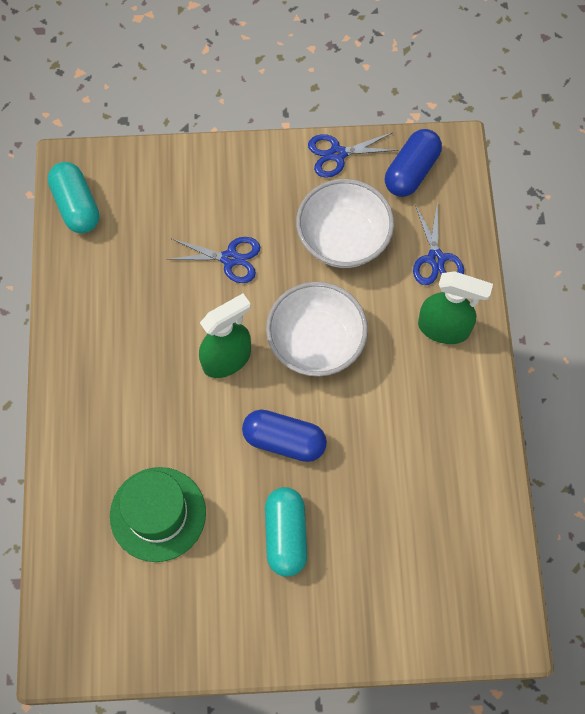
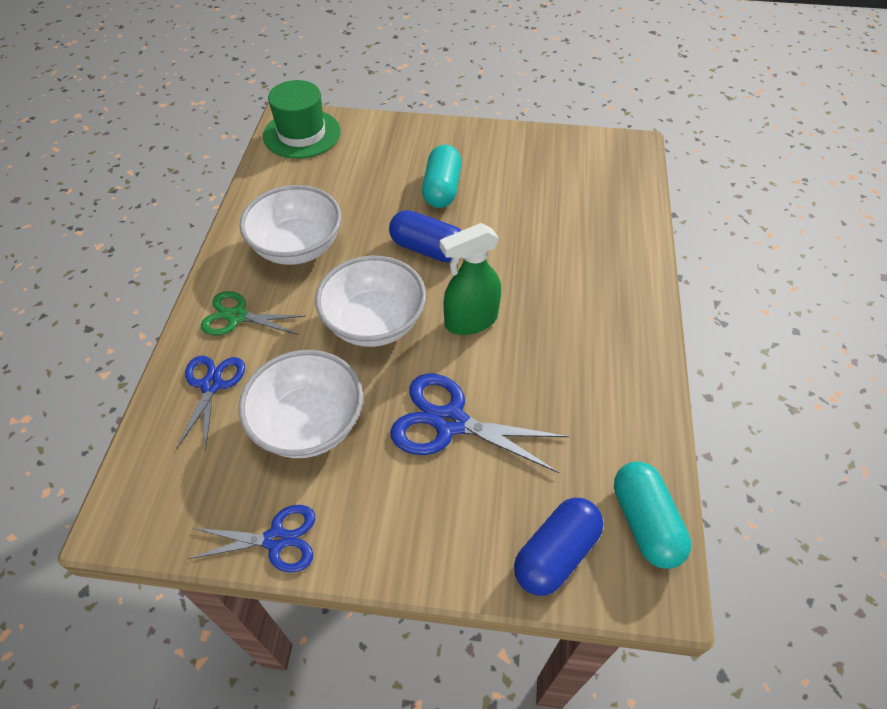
camera: 170 degrees left, 15 degrees down
(158, 514) = (550, 215): green hat -> green hat (302, 134)
(230, 259) = (450, 422): blue scissors -> blue scissors, size x1.52
(411, 171) = (189, 497): blue capsule -> blue capsule (555, 553)
(419, 421) = (297, 247): none -> white bowl
(444, 328) = (237, 316): green spray bottle -> green scissors

